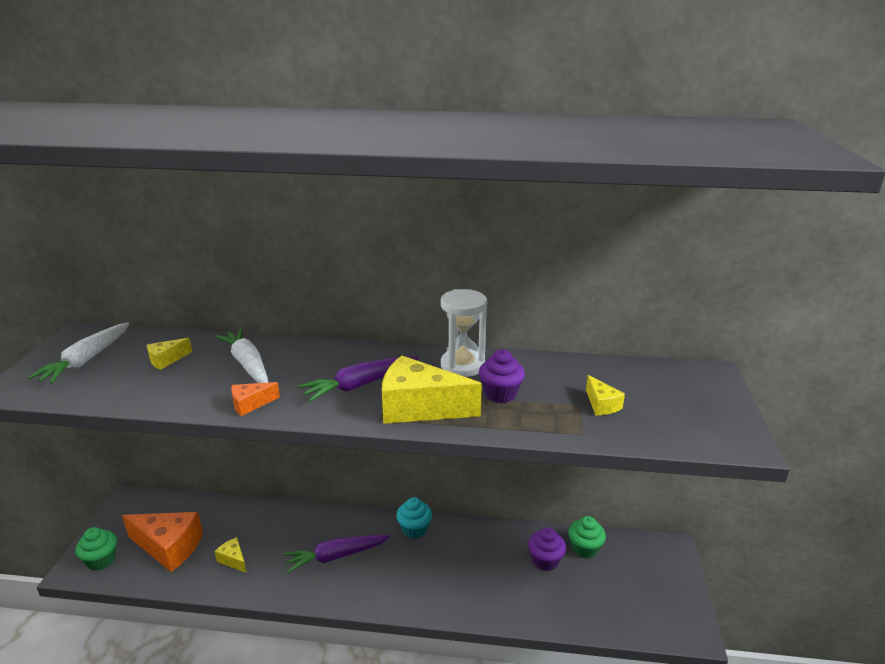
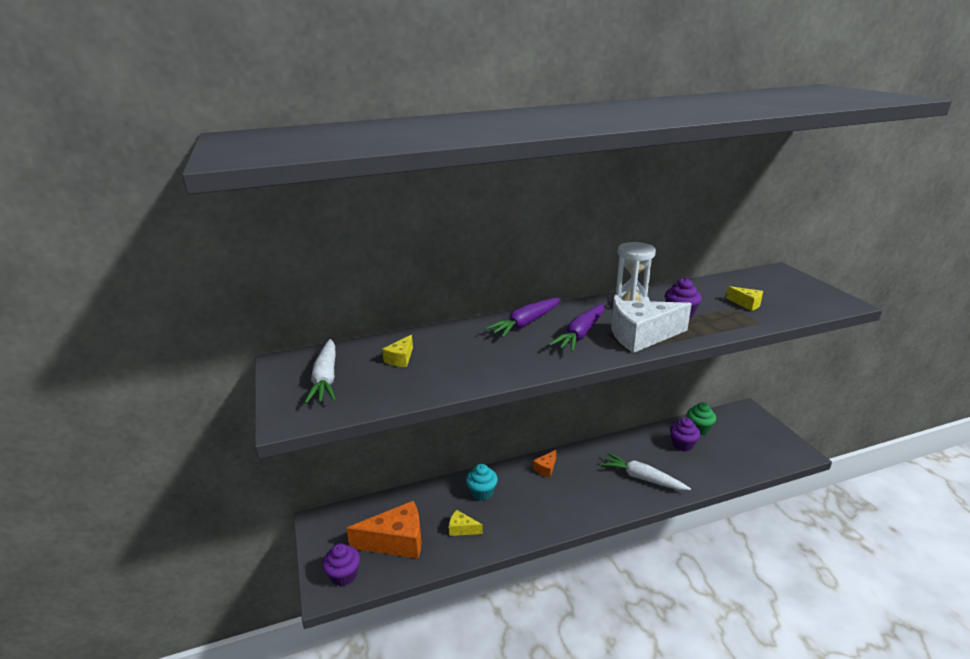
camera: 25 degrees left, 0 degrees up
(101, 560) = (344, 575): green cupcake -> purple cupcake
(247, 364) = (474, 344): white carrot -> white carrot (642, 478)
(250, 404) = (520, 368): orange cheese -> orange cheese (546, 468)
(336, 556) = (540, 496): purple carrot -> purple carrot (526, 323)
(414, 529) = (578, 457): turquoise cupcake -> turquoise cupcake (482, 492)
(419, 407) = (642, 336): yellow cheese -> white cheese

